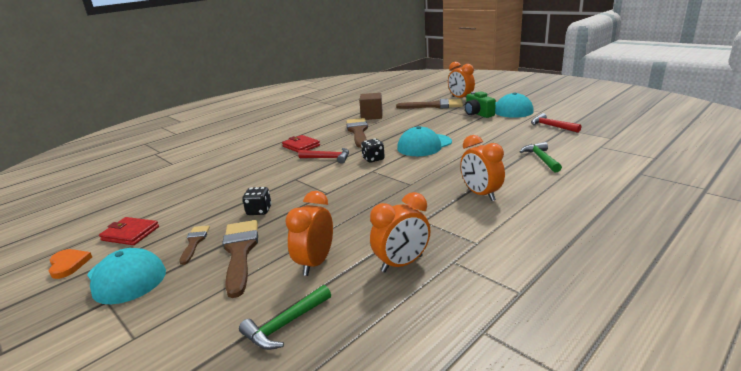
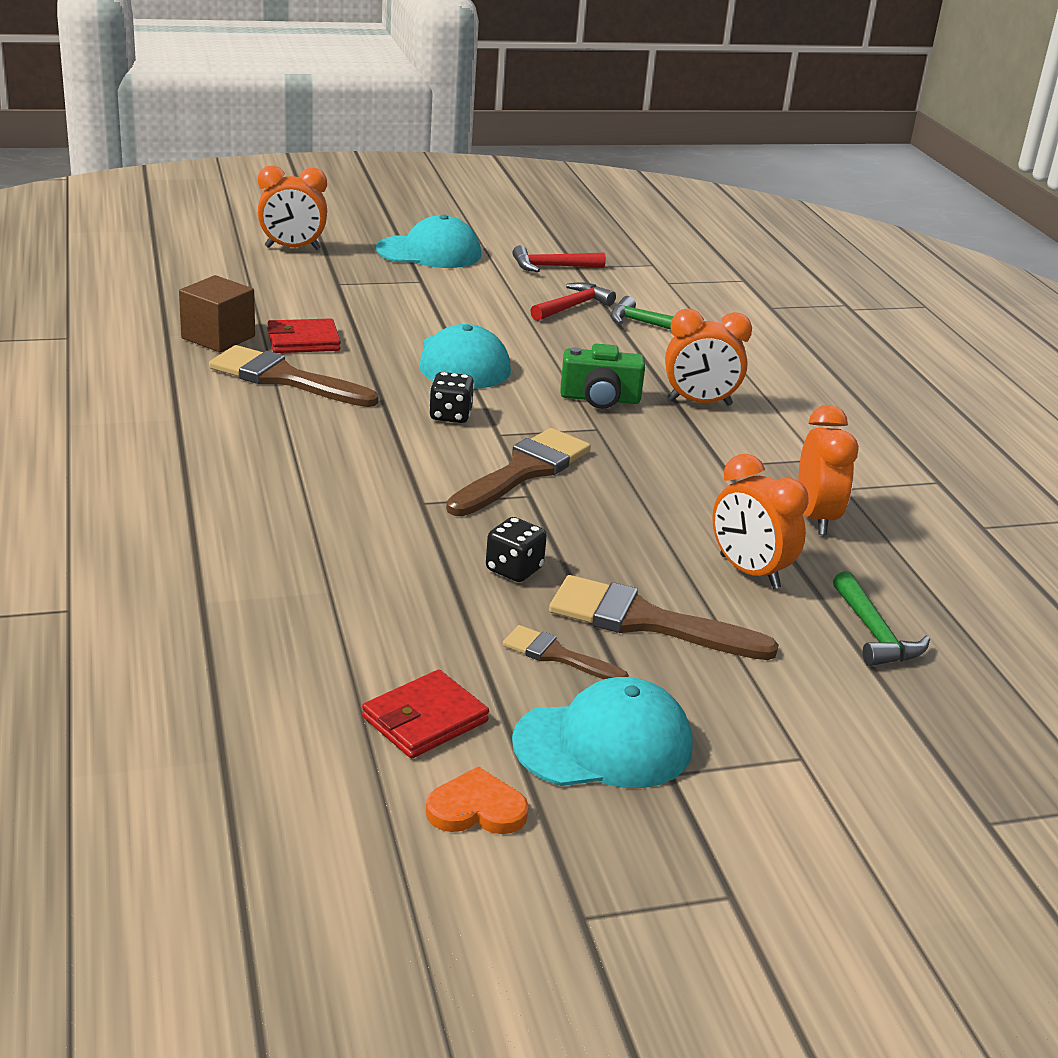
camera: 65 degrees left, 5 degrees up
(301, 146) = (256, 448): red wallet -> red wallet (303, 341)
(328, 158) = (374, 446): red hammer -> red hammer (573, 306)
(434, 106) = (283, 278): brown brush -> brown brush (523, 471)
(478, 114) = (401, 274): green camera -> green camera (600, 399)

